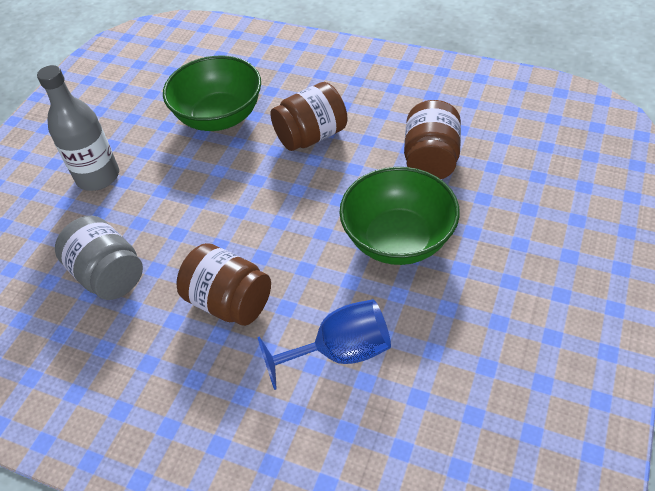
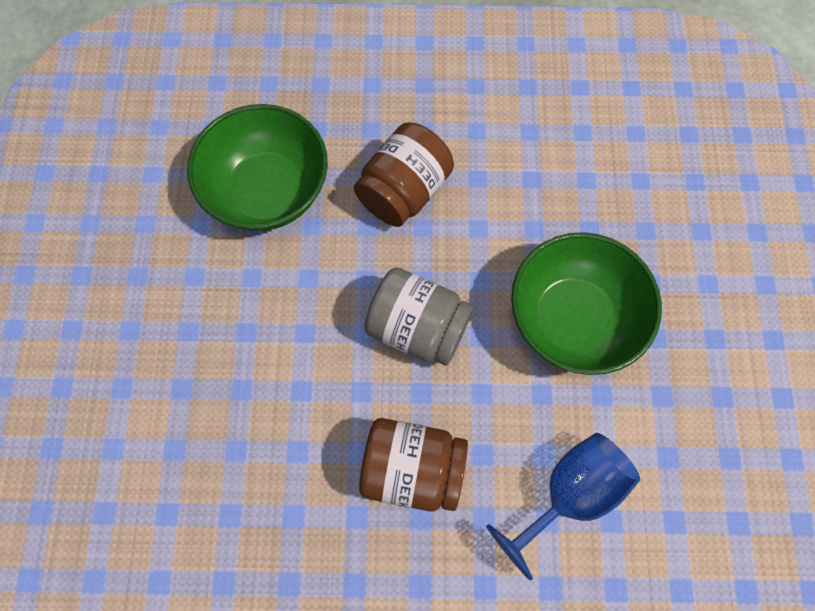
camera: 25 degrees left, 20 degrees up
(98, 176) = (147, 334): grey bottle -> none
(109, 275) = (241, 480): grey jar -> grey jar (418, 327)
(431, 159) = (565, 189): brown jar -> none

